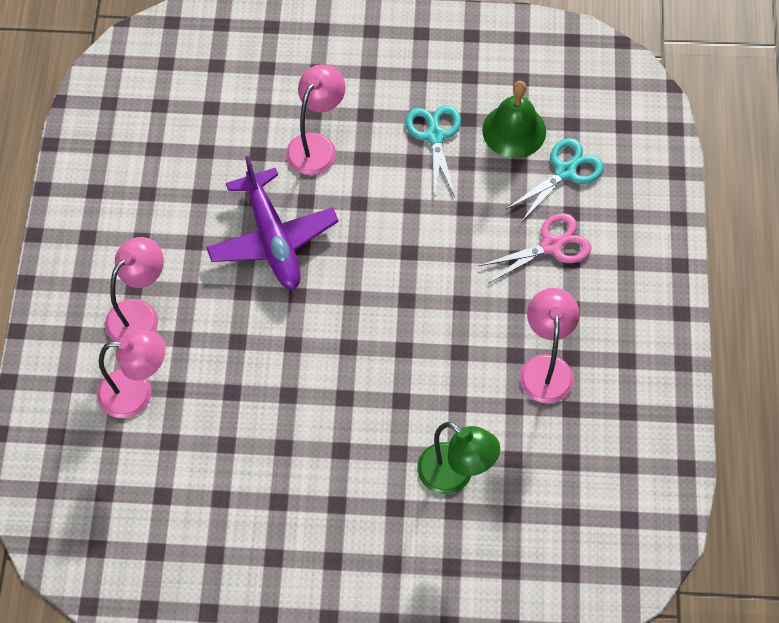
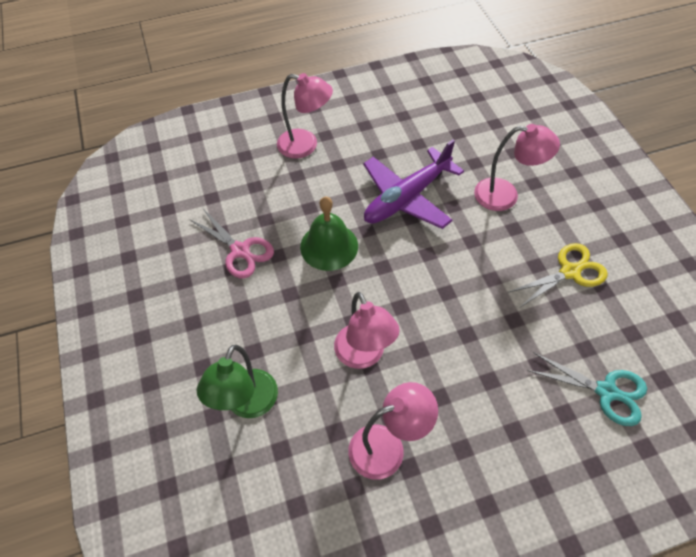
camera: 70 degrees right, 5 degrees down
(137, 393) = (243, 166): pink lamp -> pink lamp (364, 355)
(435, 136) = (570, 272): turquoise scissors -> yellow scissors
(514, 130) = (619, 331): green bell -> green bell (329, 246)
(551, 245) = (519, 406): pink scissors -> pink scissors (240, 251)

